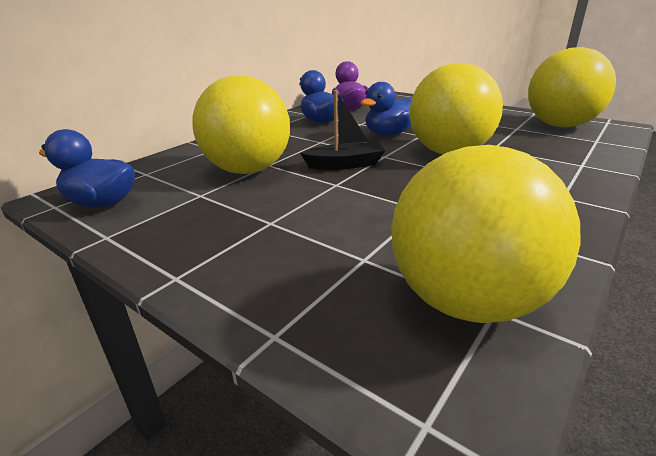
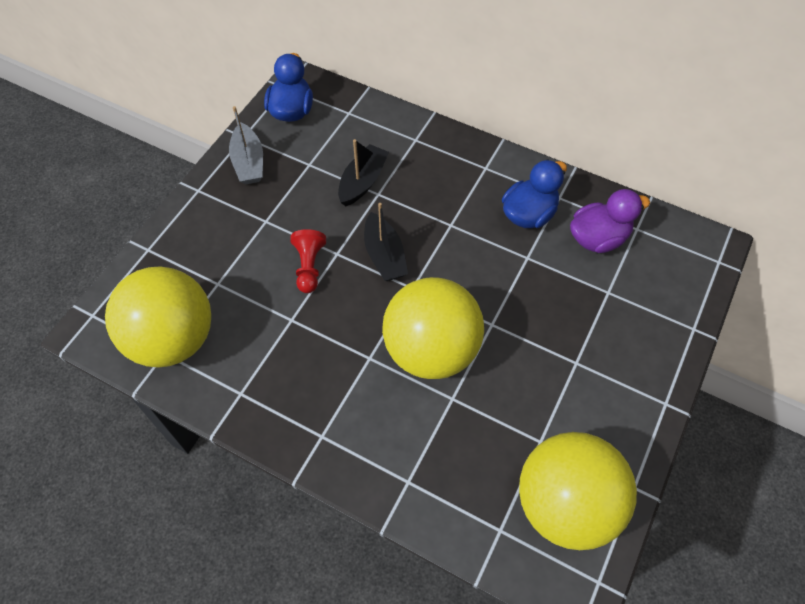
camera: 80 degrees right, 30 degrees up
(159, 233) = (248, 162): none -> grey boat
(248, 170) = (363, 182): yellow ball -> black boat
(350, 198) = (309, 267): none -> red pawn
(388, 134) = (489, 289): blue duck -> none

